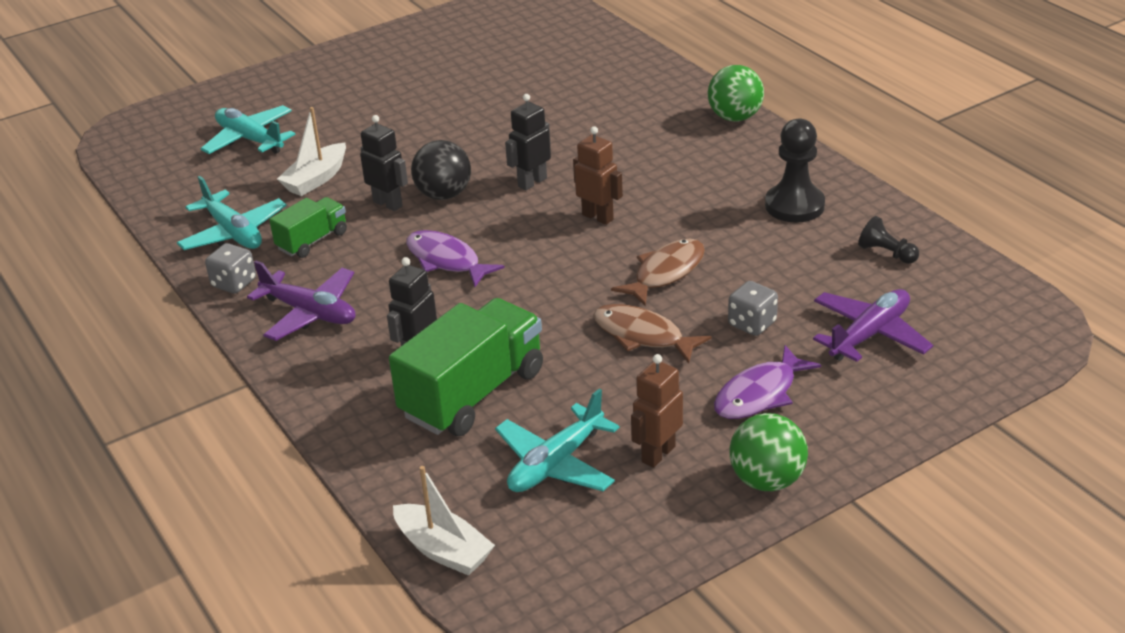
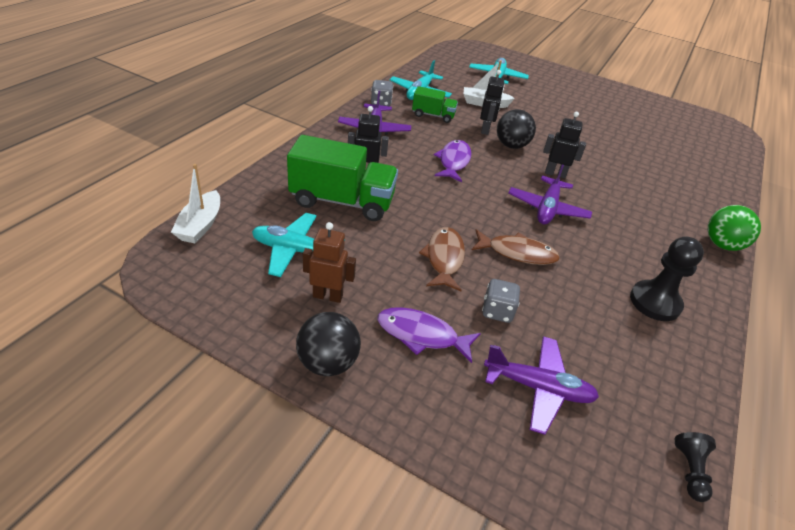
camera: 55 degrees right, 5 degrees up
(598, 217) = (547, 208): brown robot -> purple plane
(767, 480) = (328, 363): green ball -> black ball
(886, 253) = (651, 375): black pawn -> black pawn (690, 471)

